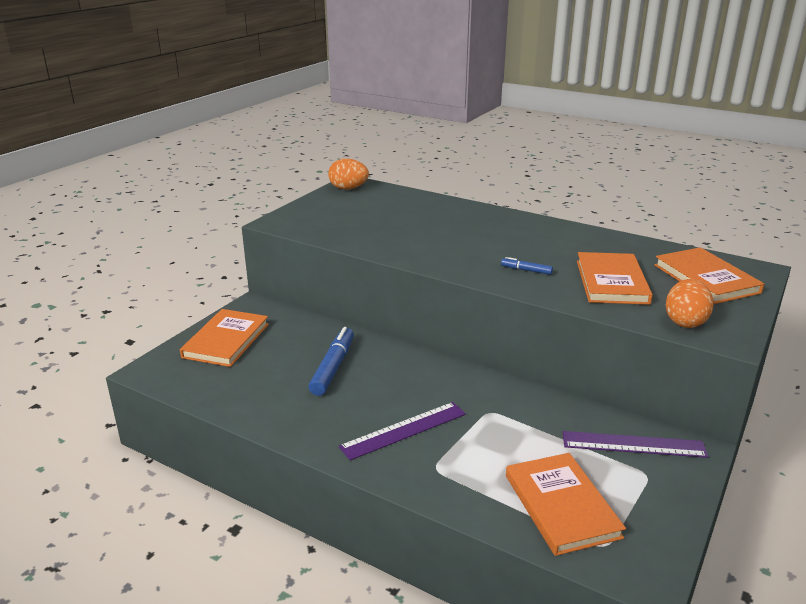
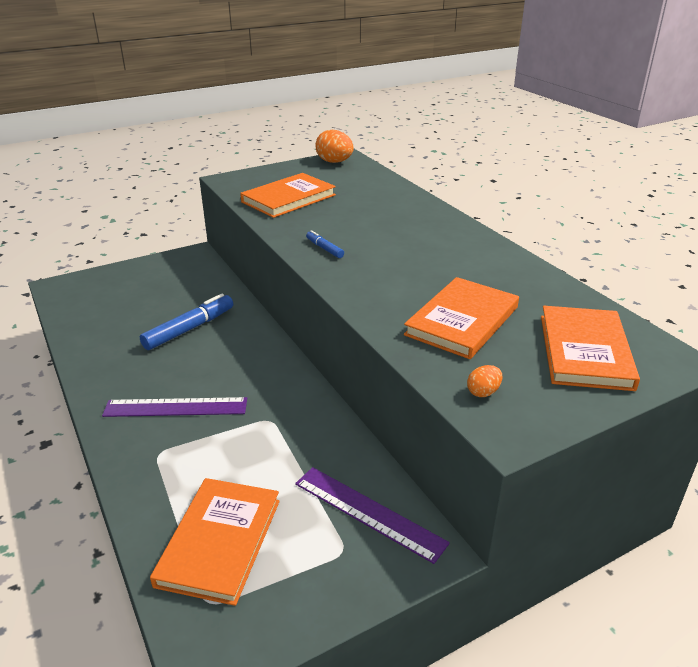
camera: 30 degrees right, 5 degrees up
(226, 340) = (139, 279): orange book -> orange book (288, 198)
(526, 270) = (387, 282): blue marker -> blue marker (324, 249)
(685, 321) = (483, 392): orange egg -> orange egg, size x0.52

